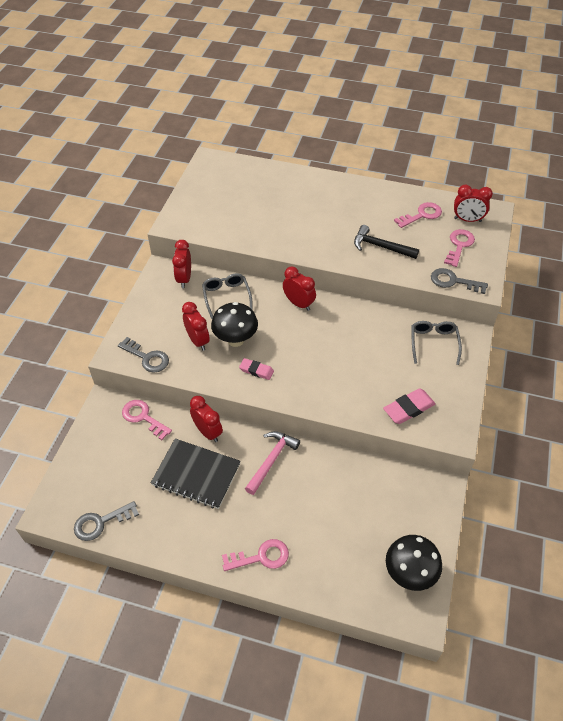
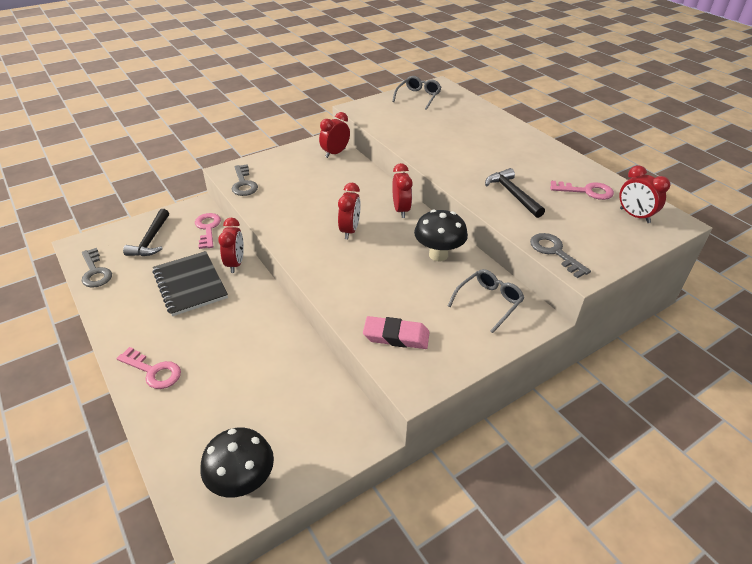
camera: 40 degrees right, 10 degrees down
(101, 522) = (95, 272): grey key -> grey key turned 135 degrees counterclockwise
(108, 461) = (151, 240): none -> black hammer
(198, 341) = (291, 192): red clock -> red clock (349, 230)
(226, 296) = (350, 178): grey glasses -> grey glasses (418, 97)
(235, 340) = (319, 206): black mushroom -> black mushroom (438, 255)
(256, 370) = (306, 233): pink eraser -> none
(271, 460) = (253, 312): pink hammer -> none
(459, 245) = (598, 230): pink key -> none

